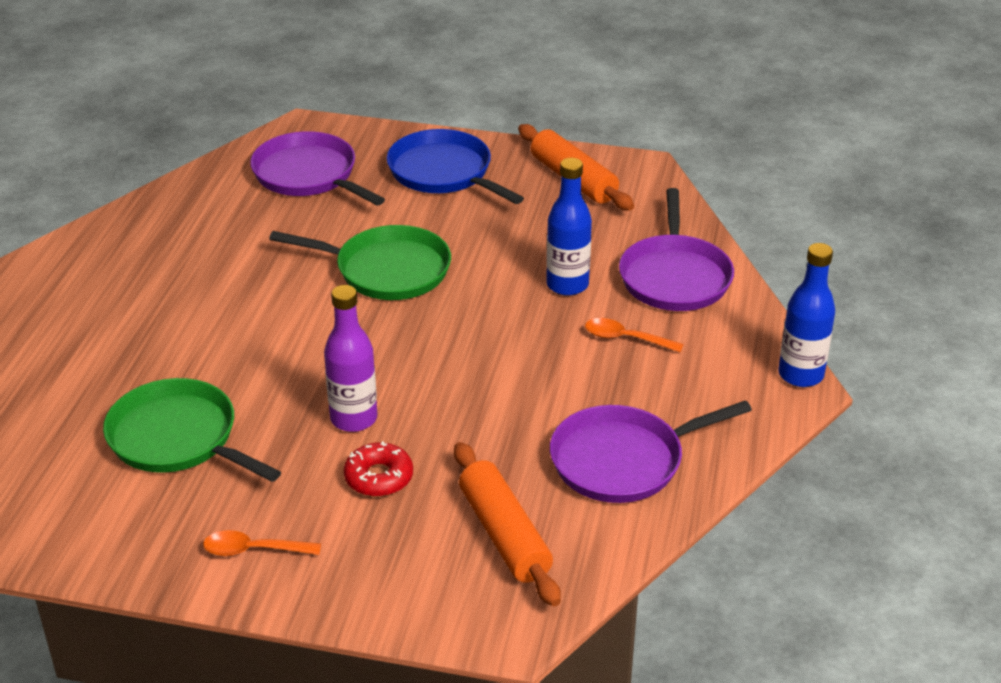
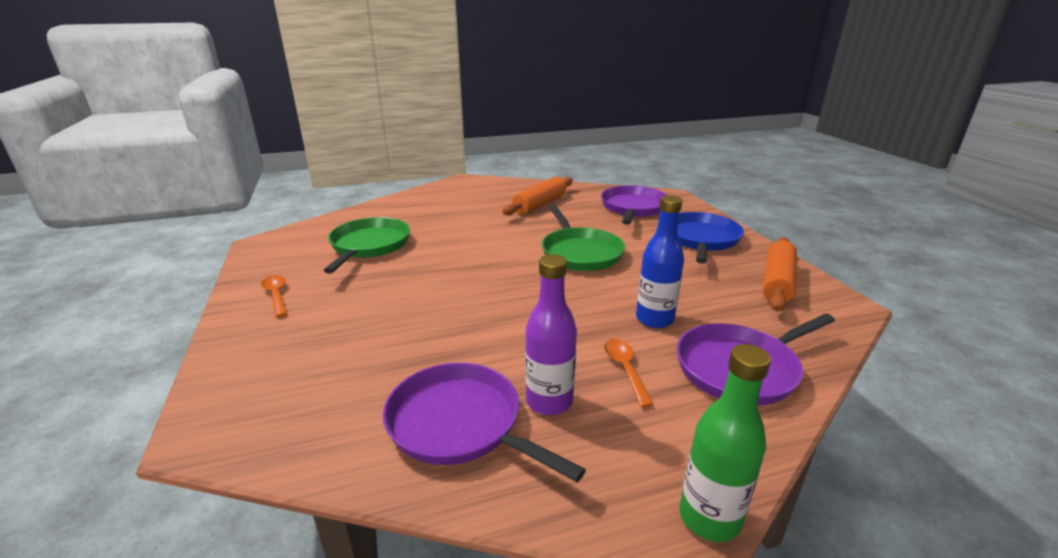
camera: 60 degrees right, 10 degrees down
(354, 419) = (423, 287): purple bottle -> purple bottle (549, 401)
(379, 477) = (368, 314): red donut -> none
(504, 534) = (327, 389): orange rolling pin -> orange rolling pin (540, 204)
(800, 375) = (709, 518): blue bottle -> green bottle

